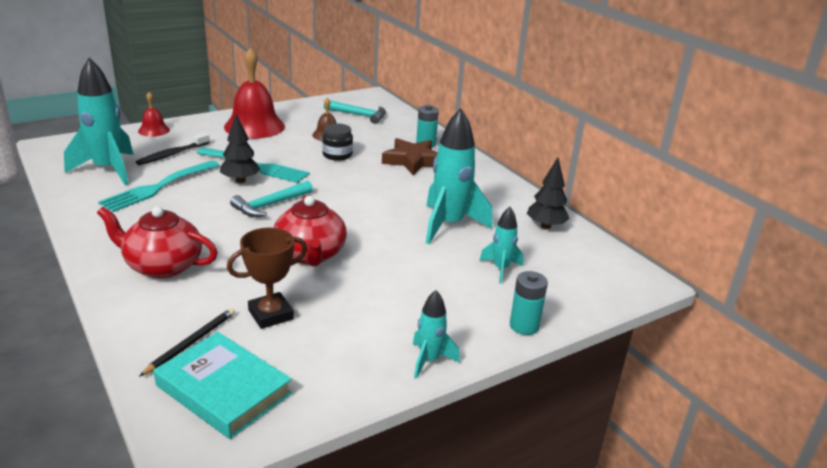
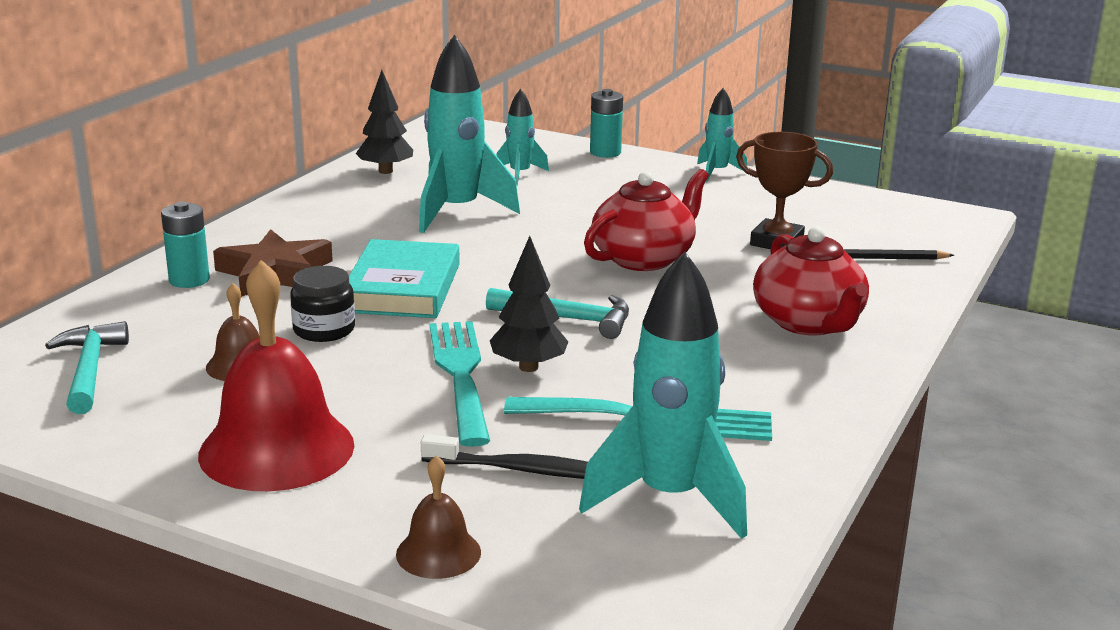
camera: 120 degrees left, 5 degrees down
(154, 130) = (438, 553): red bell -> brown bell
(223, 390) = (894, 226): turquoise book -> turquoise book (403, 288)

